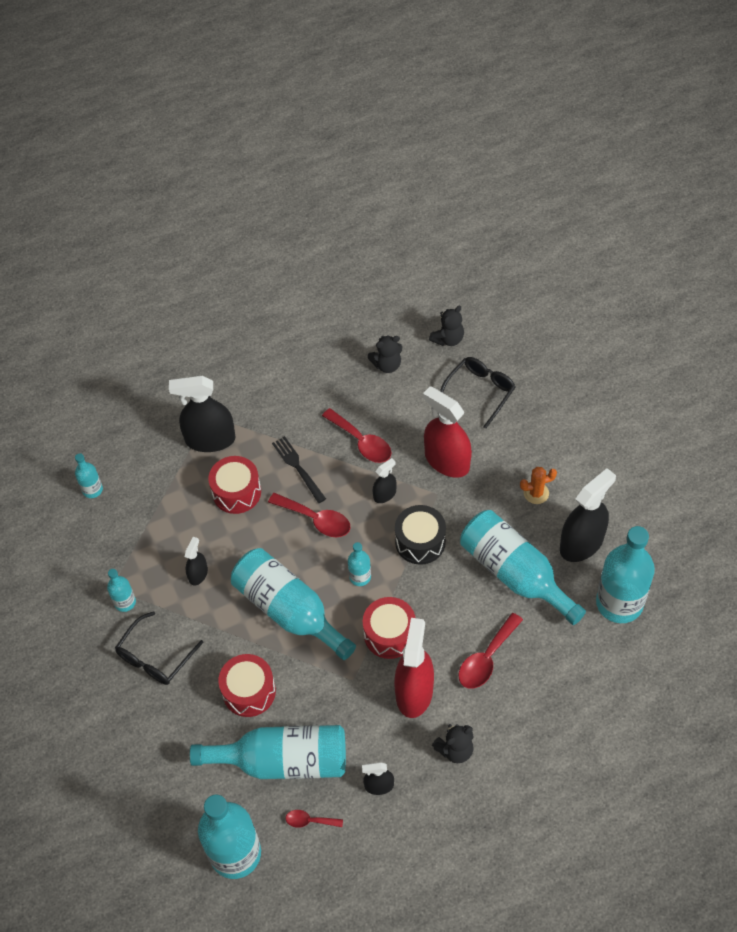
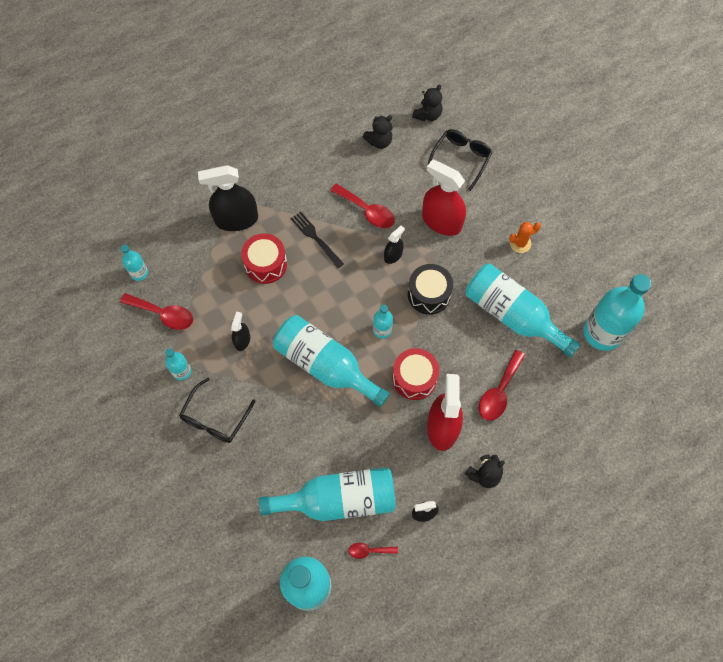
camera: 10 degrees left, 10 degrees up
(249, 691) = (301, 441): red drum -> none
(316, 519) = (337, 283): red spoon -> red spoon (163, 314)
(581, 543) = (564, 284): black spray bottle -> none

